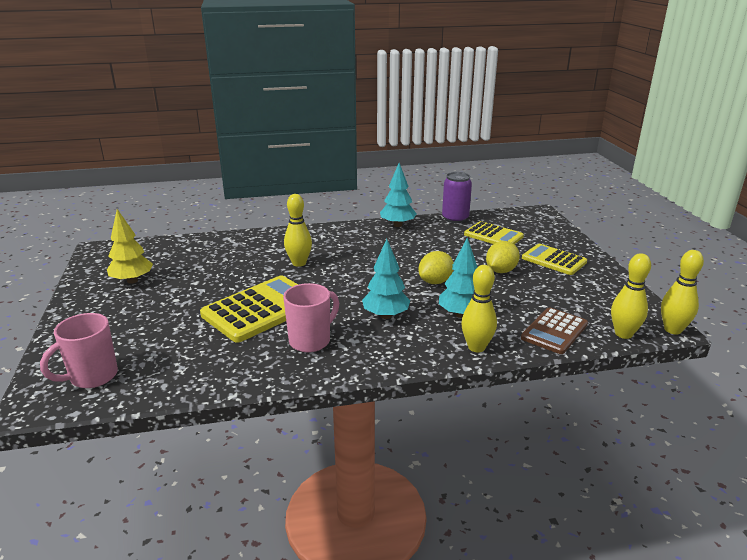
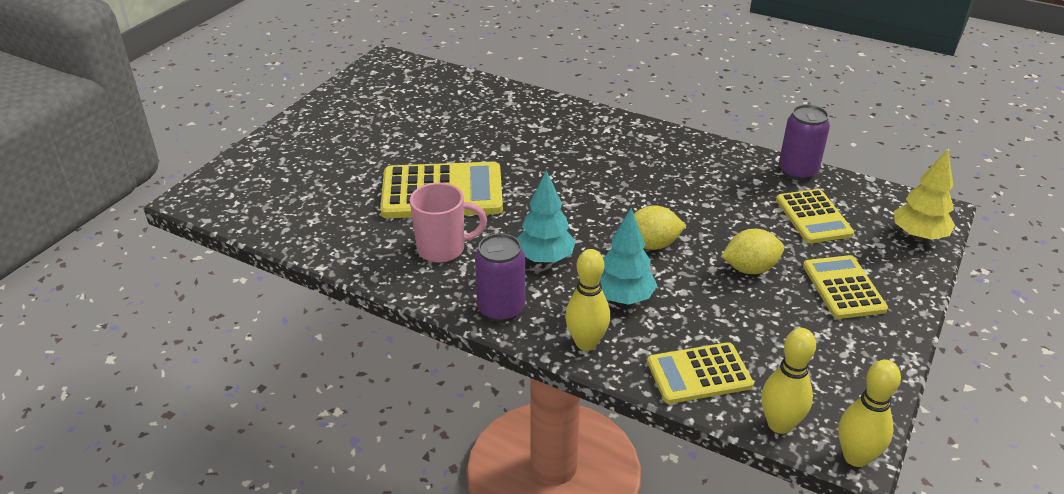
camera: 40 degrees right, 10 degrees up
(92, 377) = (248, 193): pink mug -> none
(132, 281) = (375, 108): yellow tree -> yellow tree (918, 236)
(299, 263) = (540, 154): yellow bowling pin -> none
(397, 225) = (711, 150): turquoise tree -> none
(400, 355) = (501, 309): none -> purple can
(554, 331) = (699, 374): brown calculator -> yellow calculator

